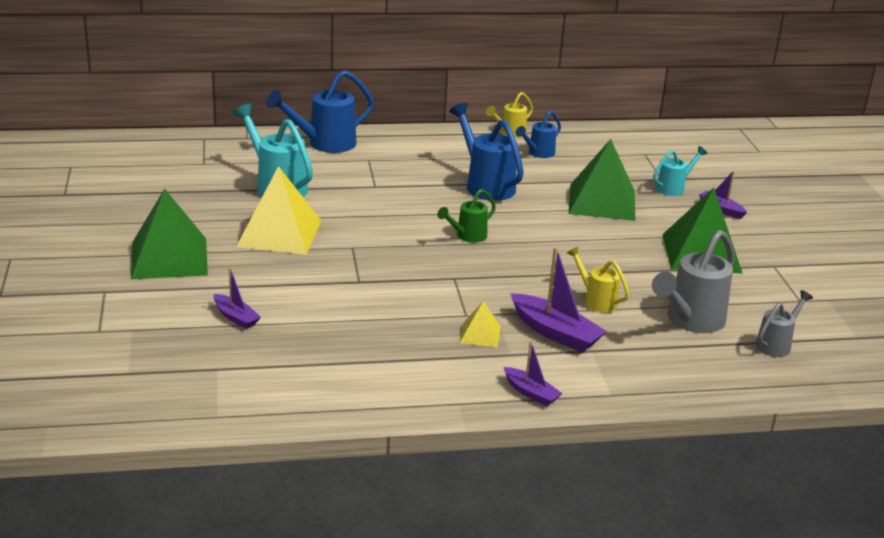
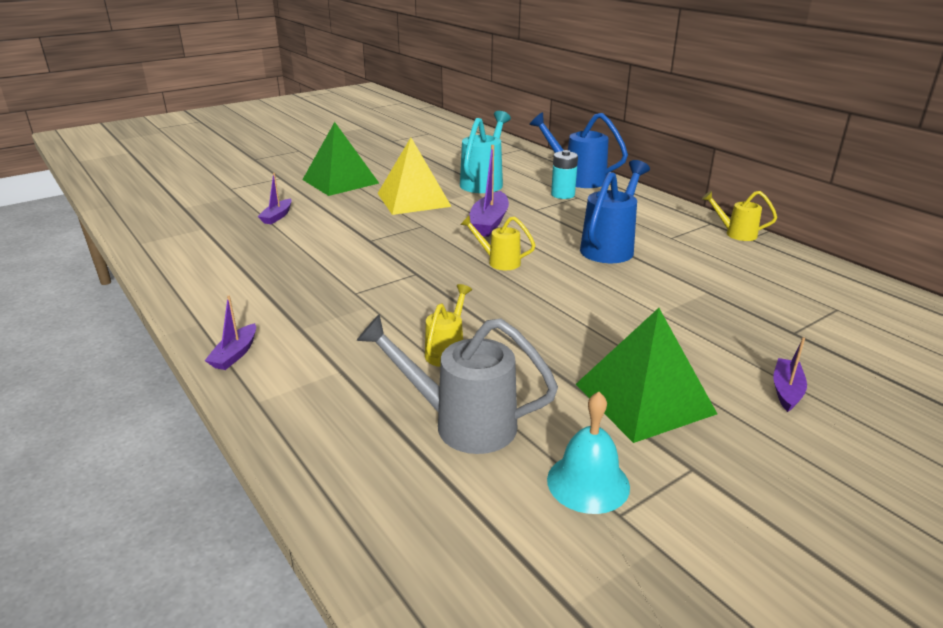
camera: 65 degrees right, 0 degrees up
(355, 163) = (563, 195): none -> turquoise battery
(467, 236) = (499, 262): green watering can -> yellow watering can
(480, 334) = (325, 307): yellow pyramid -> none
(538, 153) = (719, 255): blue watering can -> none
(555, 333) = (359, 342): purple boat -> purple boat (489, 223)
(602, 202) = (672, 309): green pyramid -> none
(674, 188) = (784, 345): turquoise watering can -> none
(770, 300) = (588, 482): none -> turquoise bell
(776, 344) = (467, 512): grey watering can -> none

